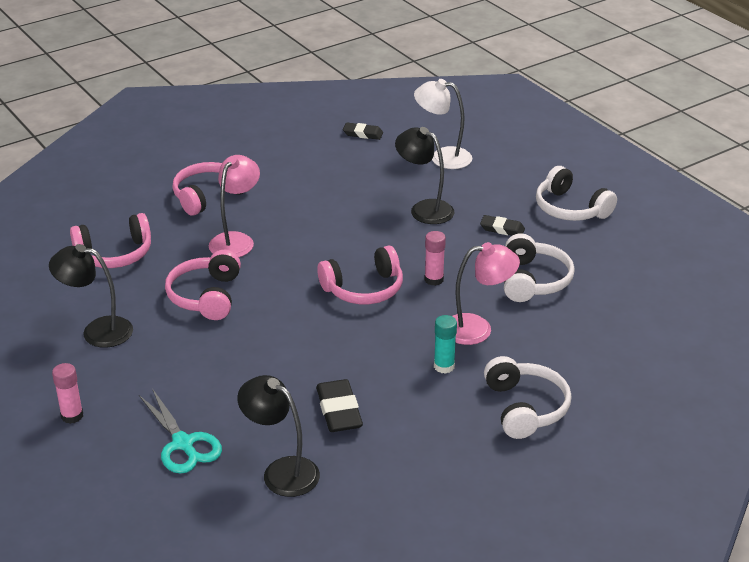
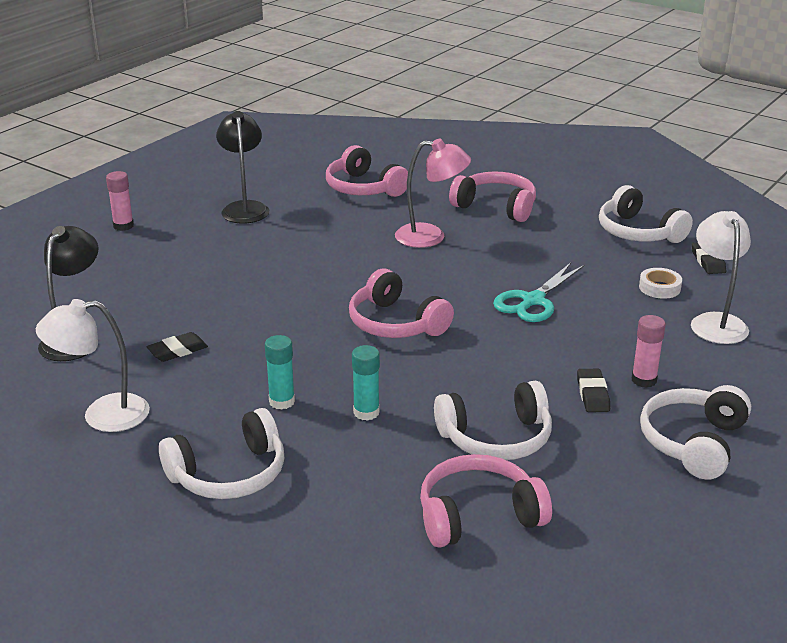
camera: 70 degrees right, 5 degrees down
(183, 444) = (101, 282): turquoise scissors -> turquoise scissors (533, 301)
(206, 296) = (326, 243): pink headphones -> pink headphones (478, 515)
(300, 147) = (638, 232): none -> white headphones
(339, 410) = (177, 351): black eraser -> black eraser, size x0.64
(385, 163) = (659, 288): none -> white tape
(416, 466) = (102, 415): none -> white lamp
(424, 209) = (587, 331): black lamp -> none
(434, 279) = (445, 364): pink glue stick -> pink glue stick (644, 380)
(477, 329) = (366, 412): pink lamp -> turquoise glue stick

